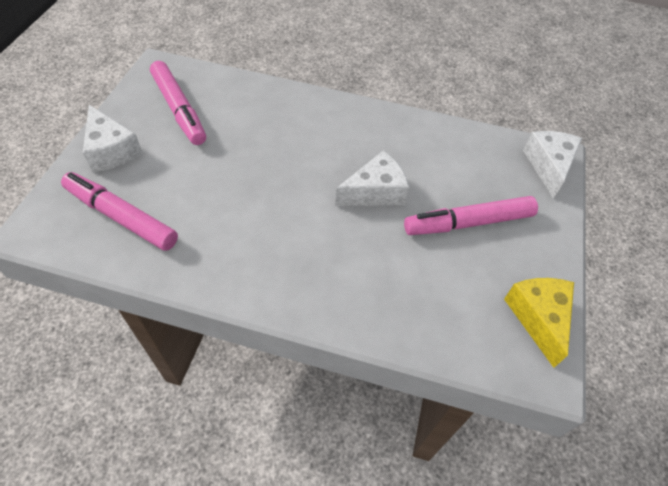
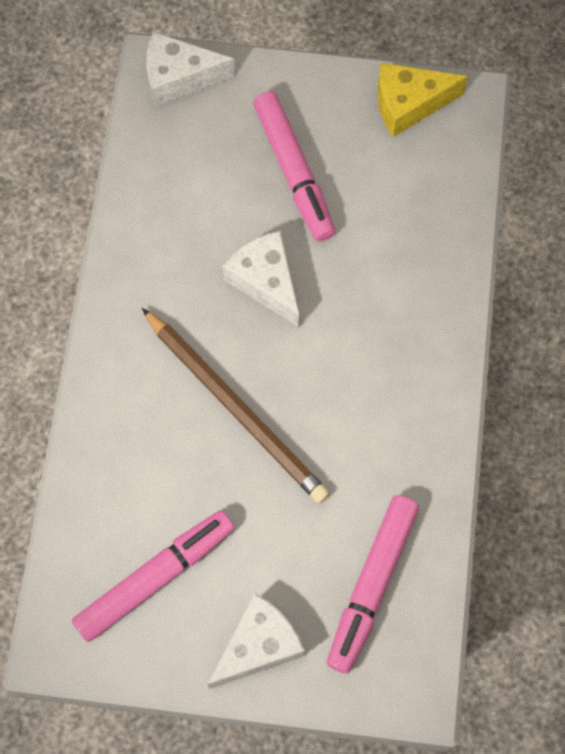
camera: 95 degrees left, 15 degrees up
(280, 162) = (236, 408): none -> brown pencil

